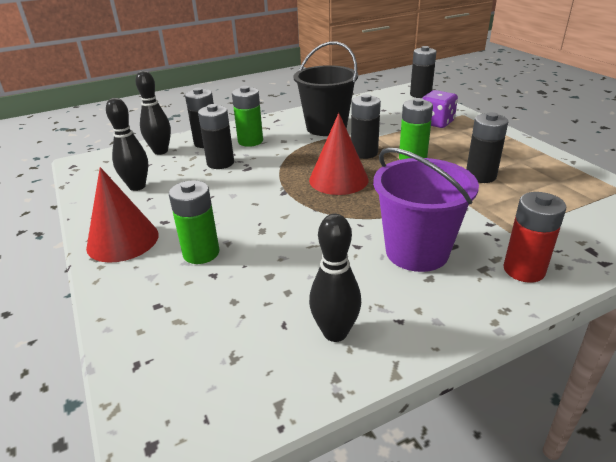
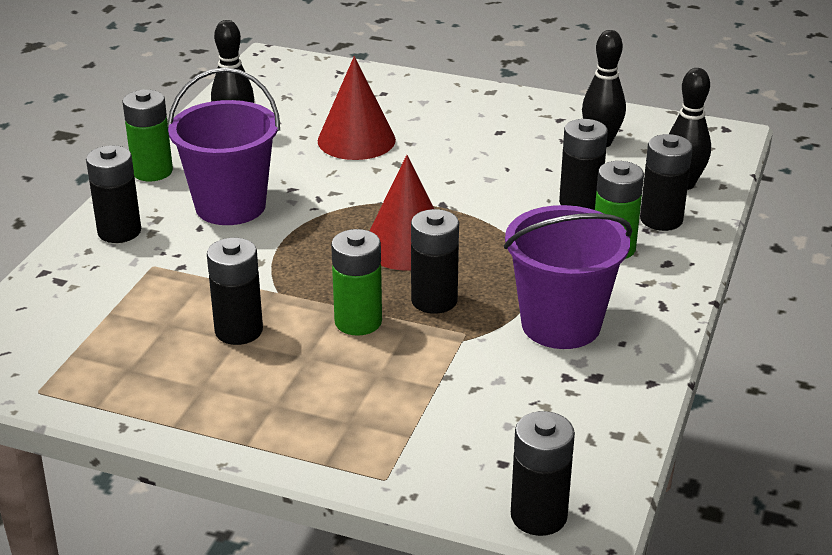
camera: 135 degrees right, 0 degrees up
(123, 240) = (499, 106): red cone -> red cone (356, 140)
(201, 253) = (415, 127): green battery -> green battery (152, 171)
(326, 127) = (561, 324): black bucket -> purple bucket
(436, 122) = (407, 426): purple dice -> none
(524, 270) = (119, 231): red battery -> black battery

